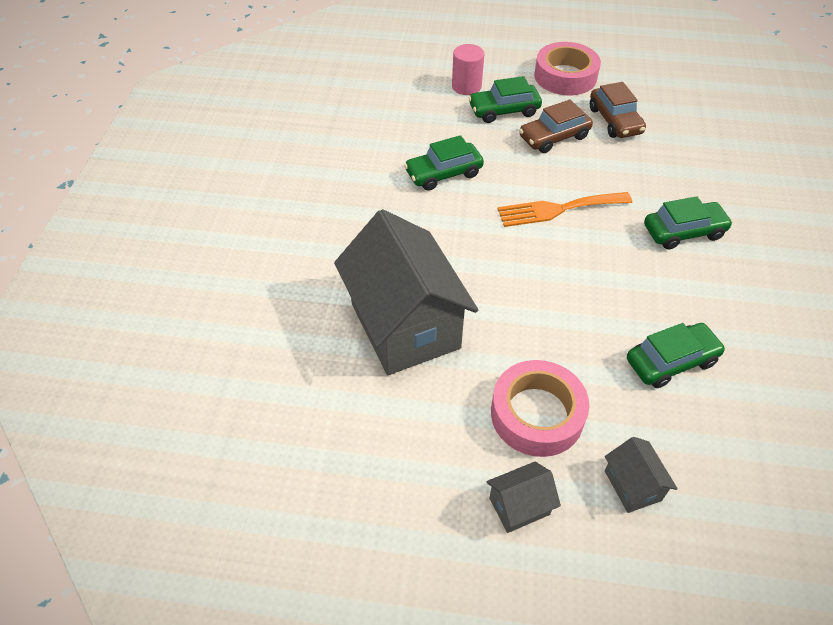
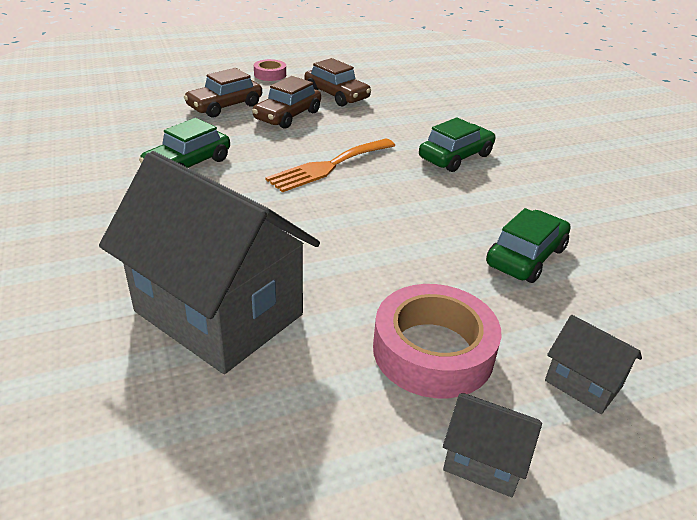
camera: 30 degrees left, 15 degrees down
(466, 86) = (174, 96): pink cylinder -> none
(504, 110) = (225, 106): green car -> brown car
(519, 506) = (484, 461): grey house -> grey house turned 75 degrees clockwise
(565, 76) = (270, 74): pink tape -> pink tape, size x0.51

